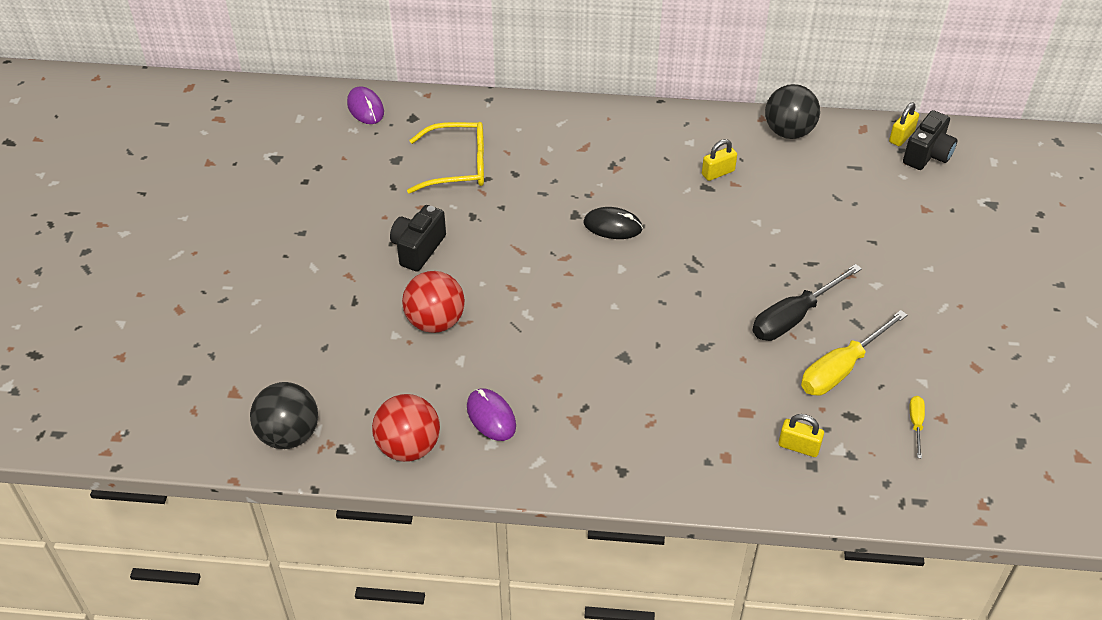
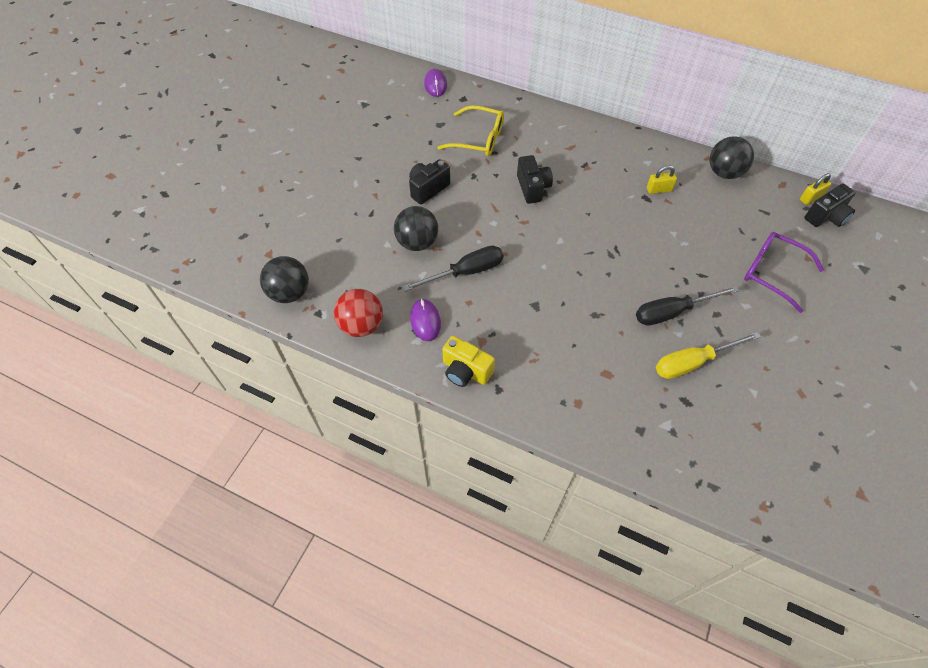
camera: 20 degrees right, 10 degrees up
(435, 322) = (417, 243): red ball -> black ball
(517, 341) = (466, 272): none -> black screwdriver
(557, 211) = (532, 188): none -> black camera
(571, 462) = (465, 371): none -> yellow camera
(612, 226) = (567, 208): black mouse -> none
(798, 446) = (636, 412): yellow padlock -> none
(891, 238) = (772, 273): none -> purple glasses
(916, 424) = (734, 424): yellow screwdriver -> none

